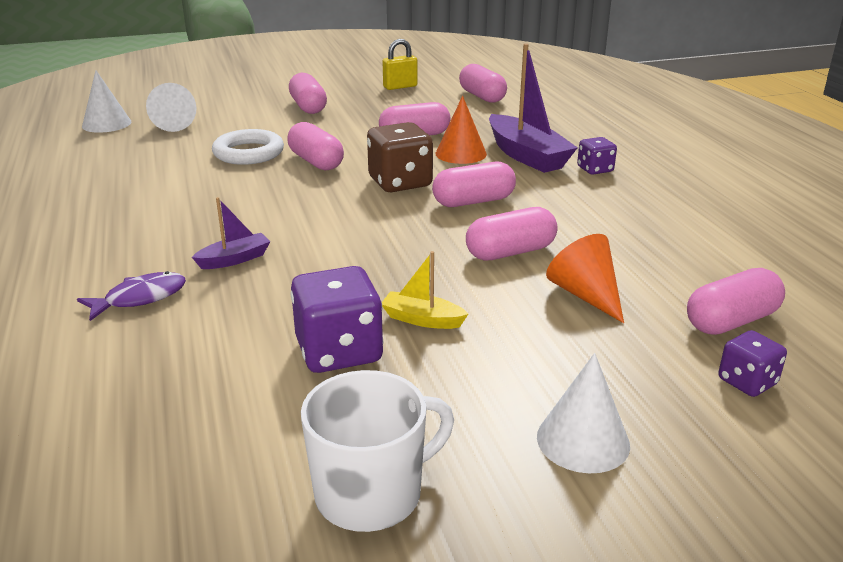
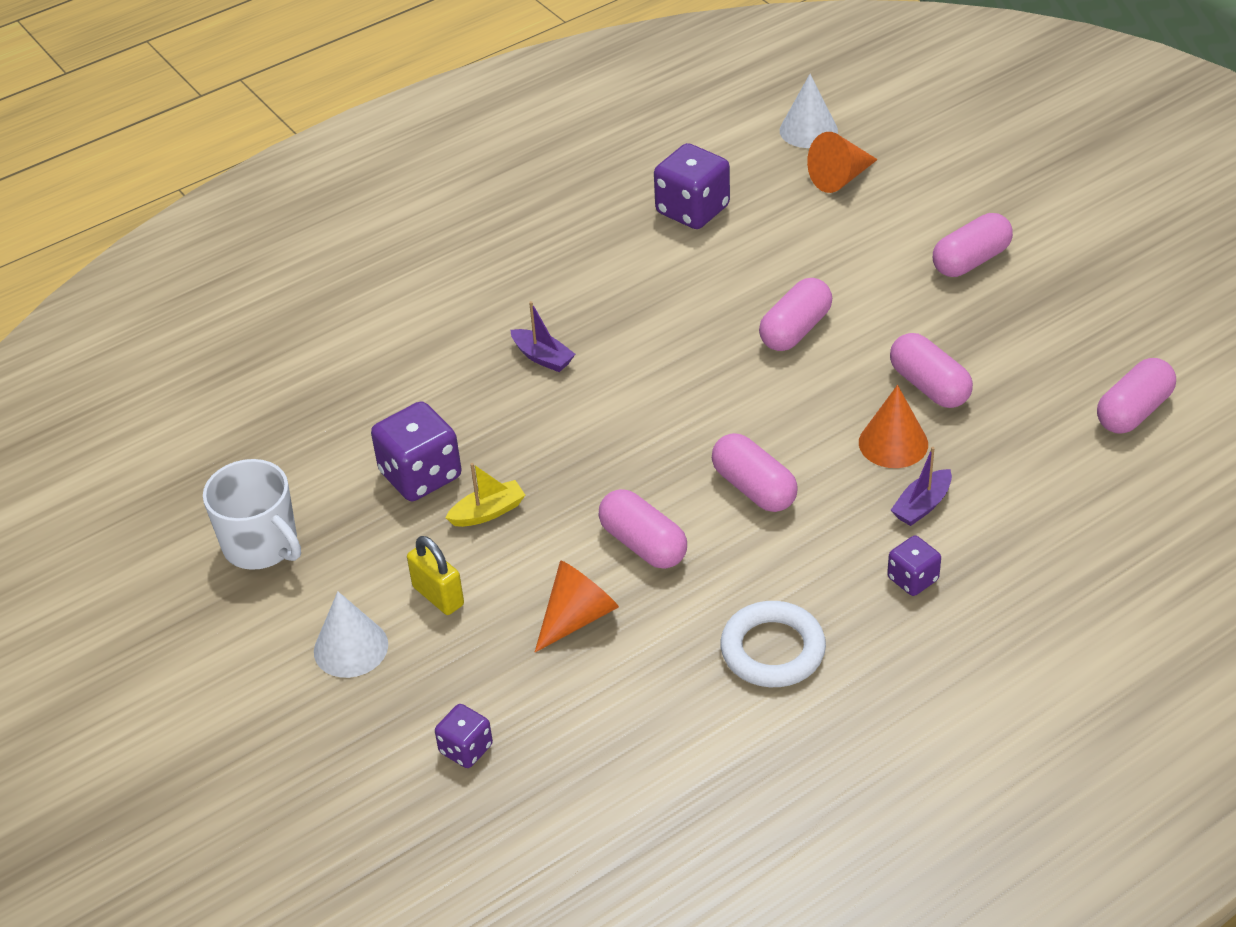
camera: 75 degrees right, 15 degrees up
(132, 172) = (692, 210): none -> purple dice
(140, 298) = (454, 330): purple fish -> none
(174, 124) = (840, 178): white cone -> orange cone
(248, 153) = (790, 269): white ring -> white ring (772, 650)
(400, 87) = (1116, 317): yellow padlock -> yellow padlock (438, 596)
(400, 182) = (774, 415): brown dice -> none
(422, 319) = (488, 512): yellow boat -> yellow boat turned 60 degrees clockwise
(527, 156) = (922, 505): purple boat -> purple boat, size x0.50
(731, 321) = (569, 734): pink capsule -> none

